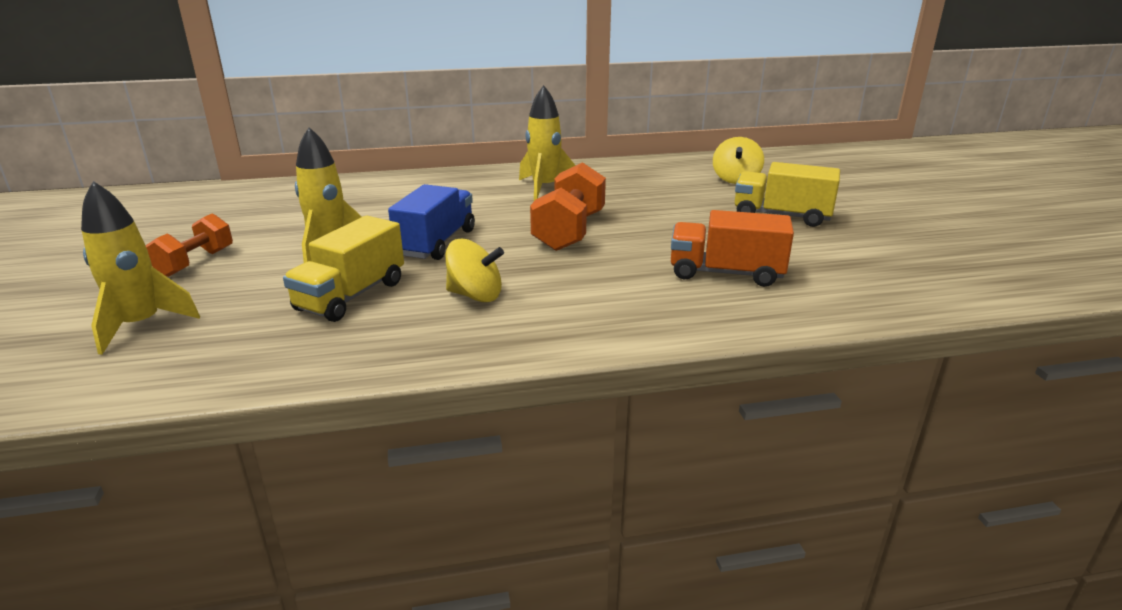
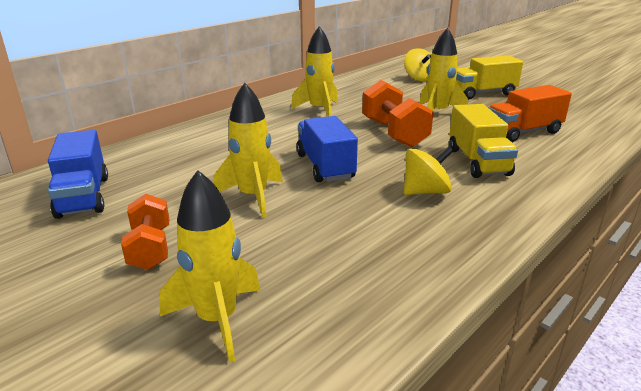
camera: 35 degrees left, 0 degrees up
(227, 211) = (83, 196): none -> blue truck
(351, 296) = (345, 223): yellow truck -> yellow truck (477, 162)
(668, 223) = (437, 113): none -> yellow rocket

